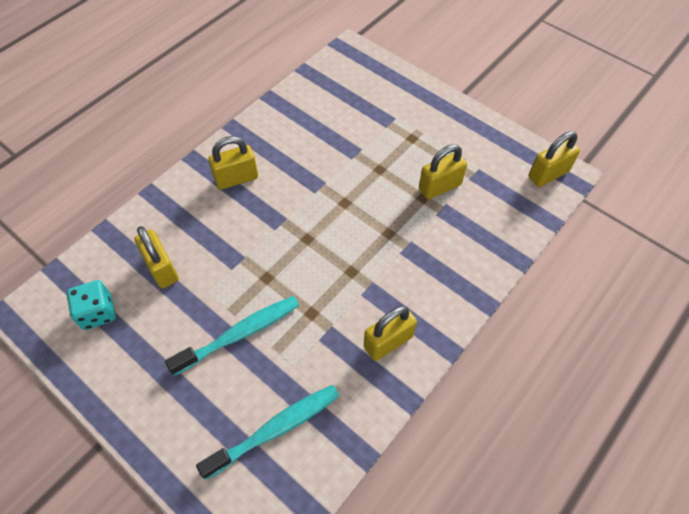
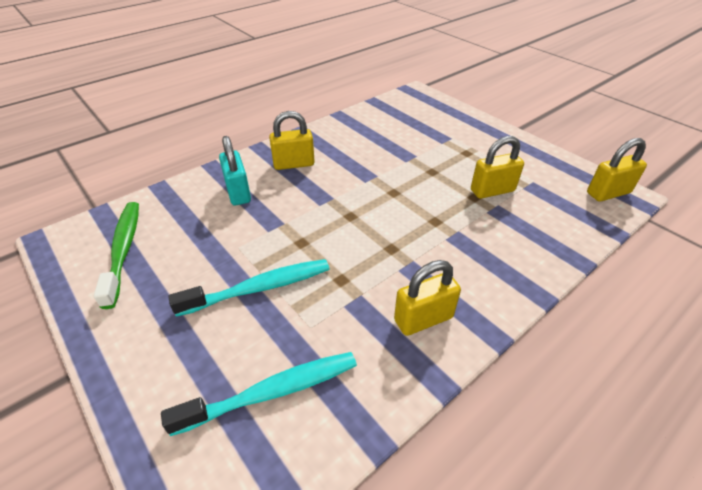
camera: 10 degrees right, 15 degrees down
(98, 312) = (124, 250): turquoise dice -> green toothbrush
(162, 268) = (200, 222): yellow padlock -> none
(189, 225) = (238, 192): none -> turquoise padlock

